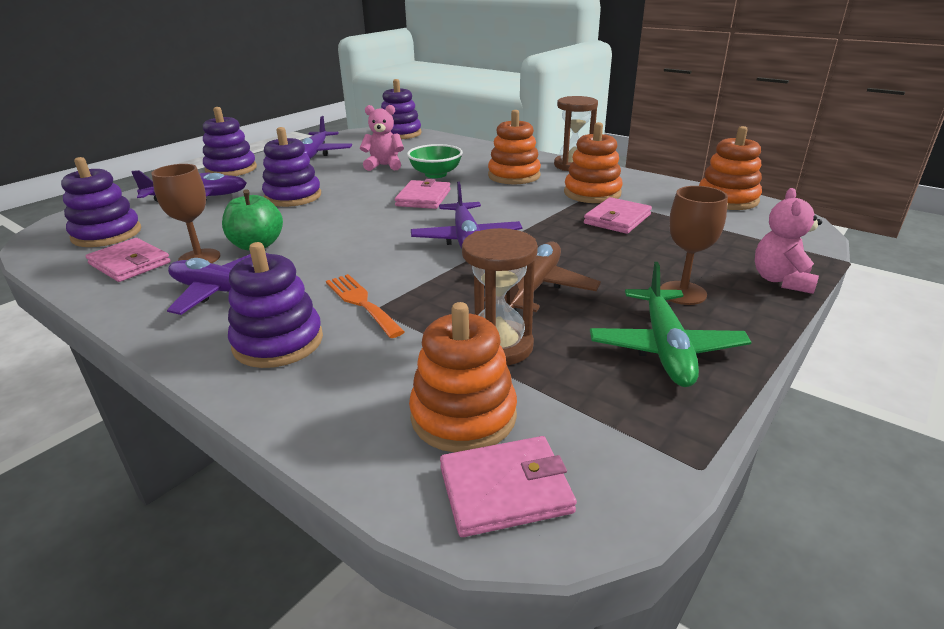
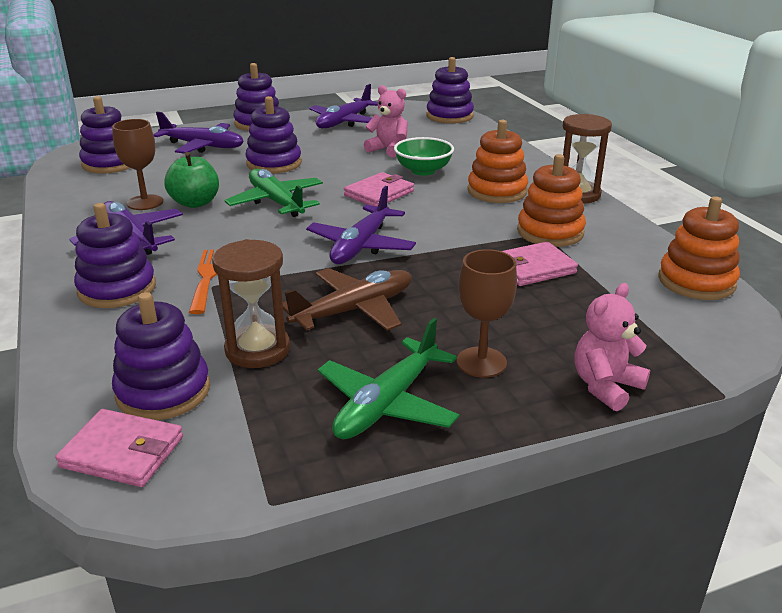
camera: 30 degrees right, 0 degrees up
(130, 263) = (98, 193): pink wallet -> none
(340, 225) = (276, 202): none -> green plane
(463, 416) = (163, 391): orange stacking toy -> purple stacking toy

